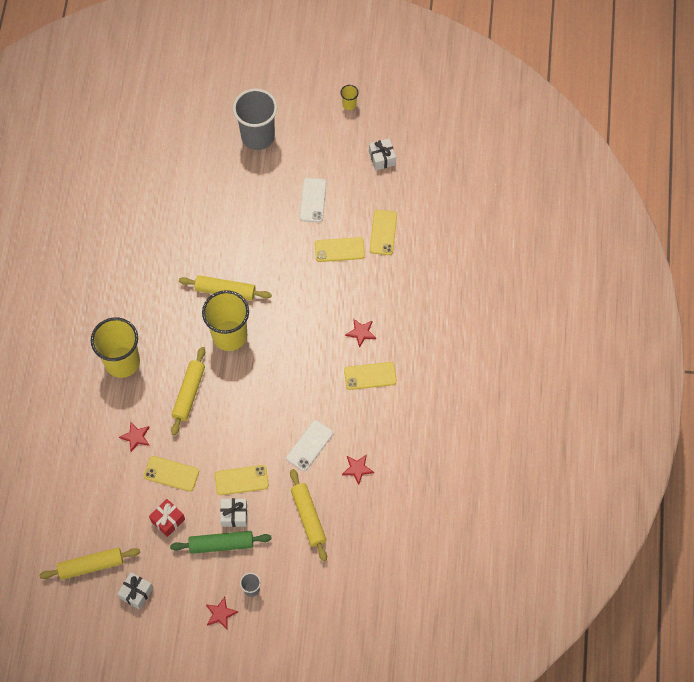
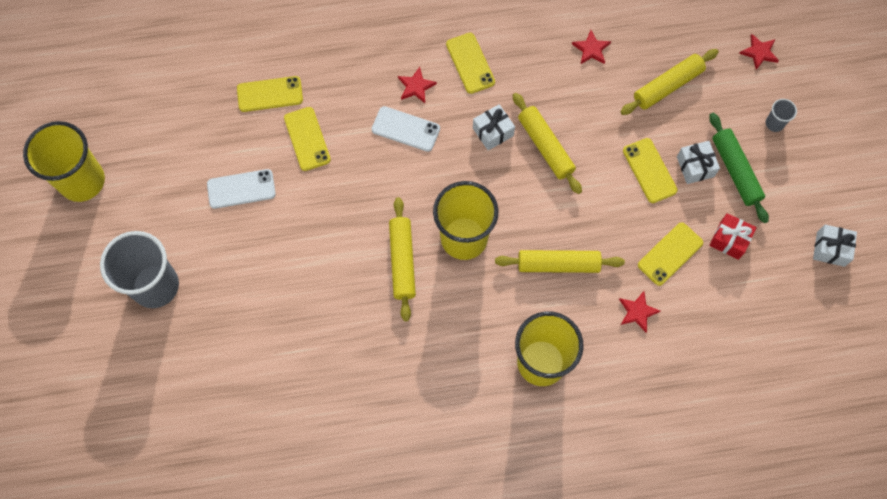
camera: 105 degrees left, 5 degrees up
(91, 565) = (819, 313): yellow rolling pin -> yellow rolling pin (545, 146)
(171, 473) = (670, 254): yellow phone -> yellow phone turned 45 degrees clockwise
(220, 614) = (816, 148): red star -> red star (759, 52)
(309, 445) = (580, 107): white phone -> white phone (405, 129)
(349, 104) = (82, 181): yellow cup -> yellow cup, size x2.39
(382, 158) = (160, 121): white gift -> white gift (493, 132)

